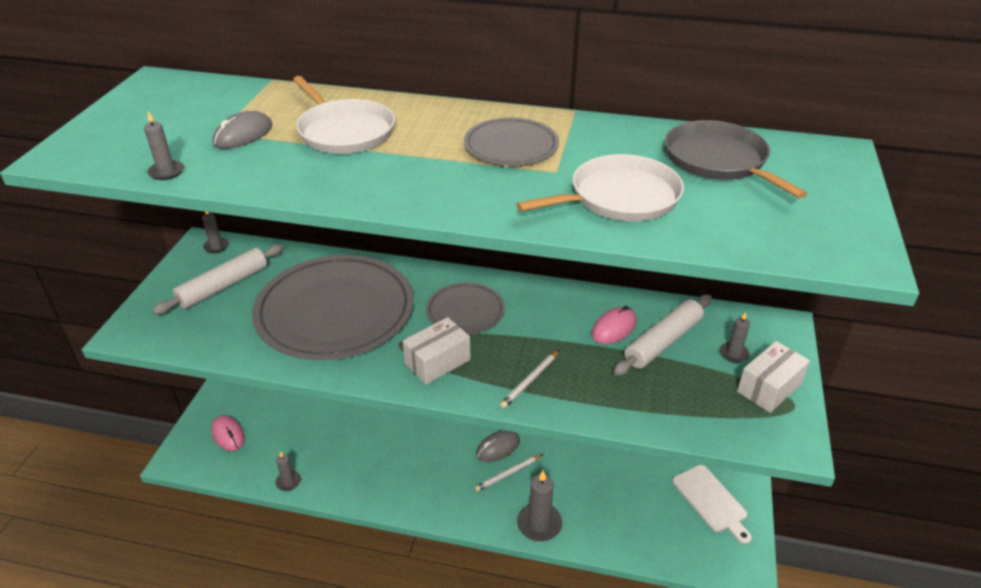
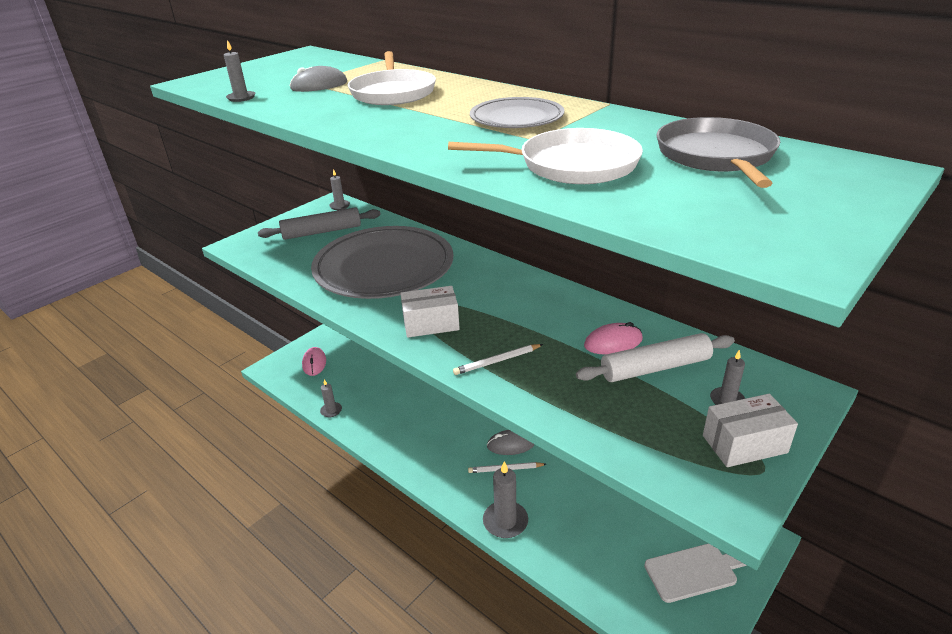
camera: 30 degrees right, 5 degrees down
(223, 286) = (322, 231): white rolling pin -> grey rolling pin
(465, 311) = (486, 293): grey plate -> none
(711, 501) = (693, 571): white cutting board -> white cutting board turned 105 degrees counterclockwise

